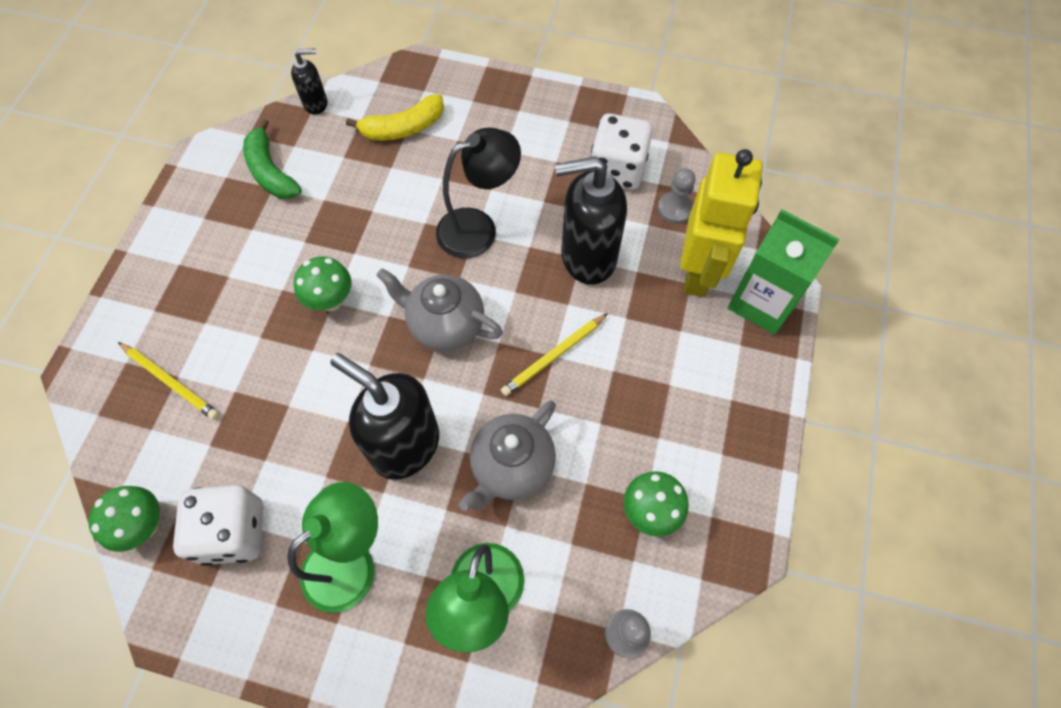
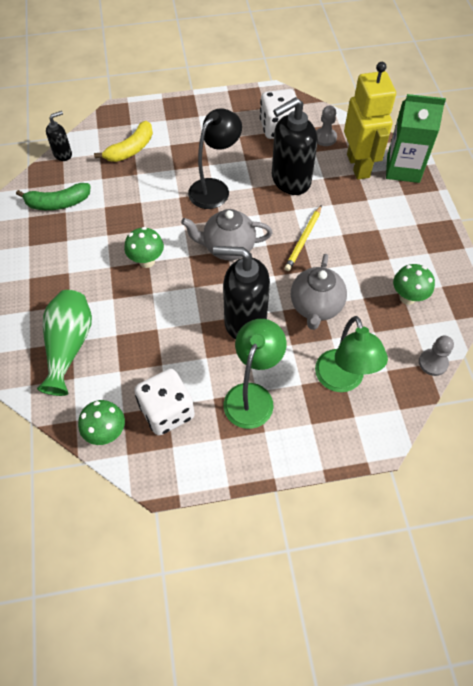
camera: 25 degrees left, 5 degrees down
(171, 381) = (69, 346): yellow pencil -> green vase
(271, 172) = (58, 203): green banana -> green banana turned 45 degrees counterclockwise

